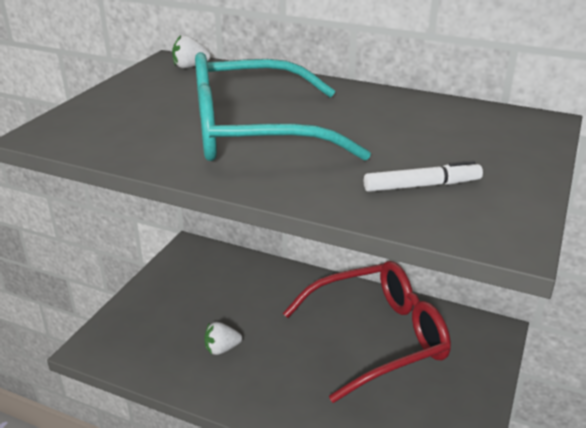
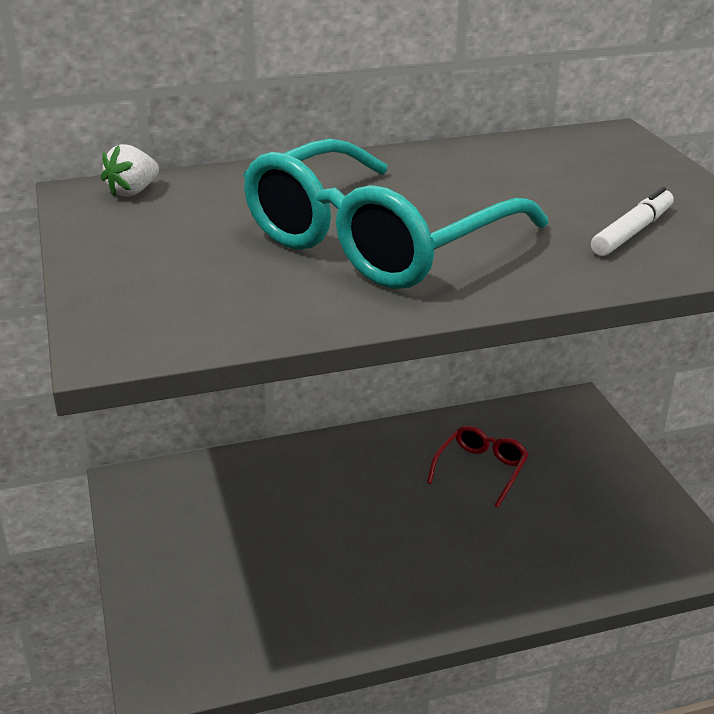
camera: 40 degrees left, 0 degrees up
(222, 349) = (333, 577): white strawberry -> none
(378, 337) = (481, 470): red glasses -> red glasses, size x0.45

